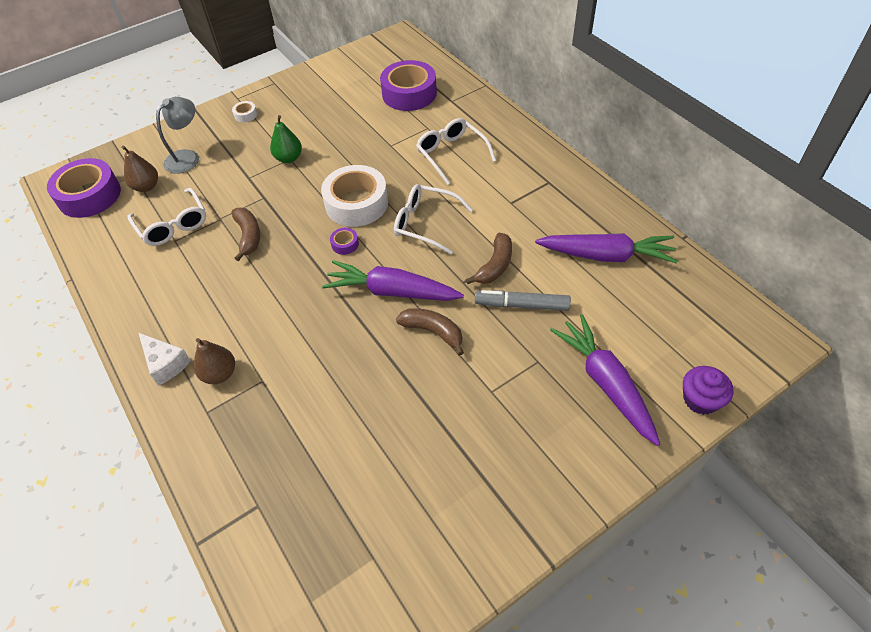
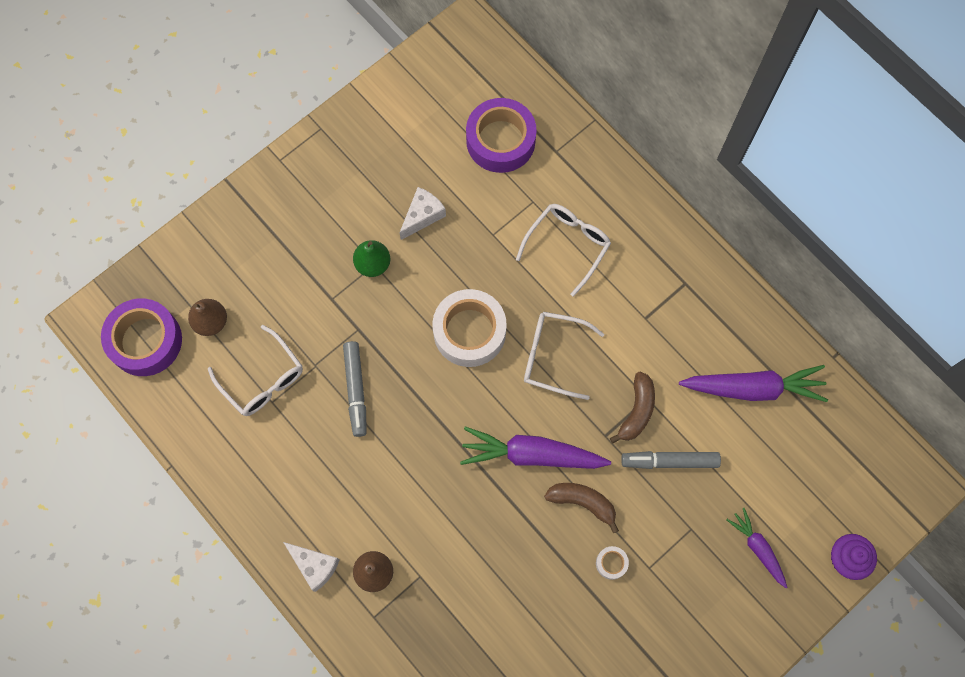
camera: 10 degrees left, 20 degrees up
(187, 157) = (246, 270): grey lamp -> none
(245, 115) = (299, 191): white tape -> white tape (611, 563)
(248, 236) = (356, 390): brown banana -> grey marker
(337, 132) = (422, 216): none -> white cheese
(345, 244) = (468, 393): purple tape -> none
(451, 154) = (568, 245): white glasses -> white glasses turned 75 degrees clockwise
(605, 383) = (757, 548): purple carrot -> purple carrot, size x0.57

